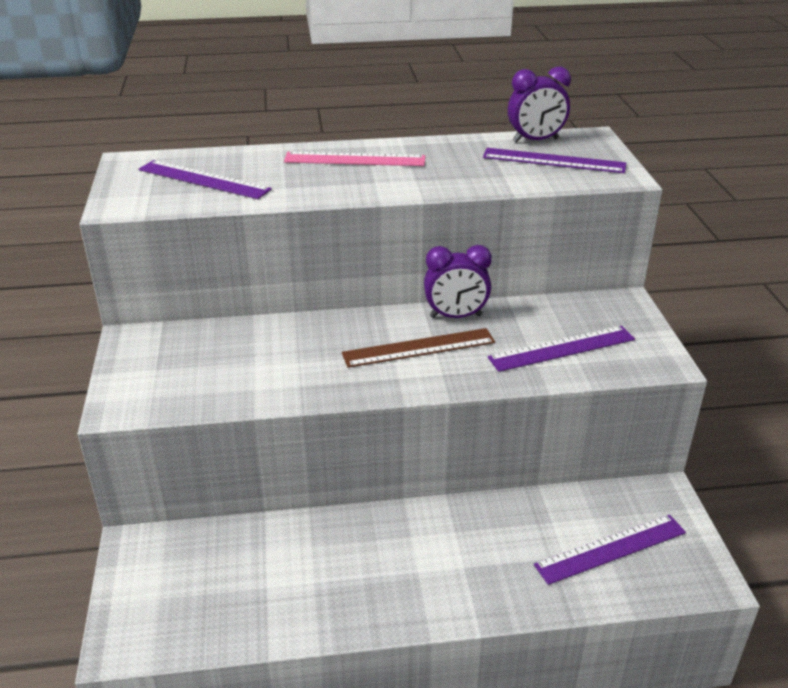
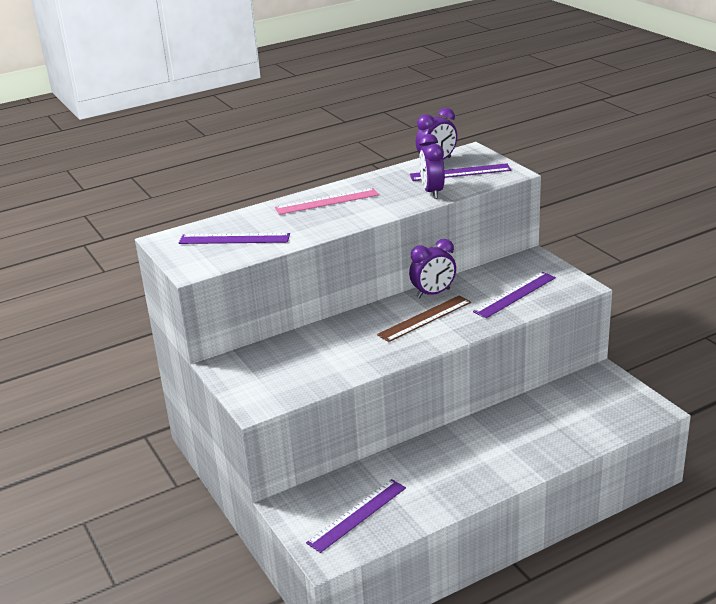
camera: 20 degrees left, 5 degrees down
(495, 177) = (432, 192): none -> purple clock
(611, 548) = (591, 412): purple ruler -> purple ruler (357, 515)

